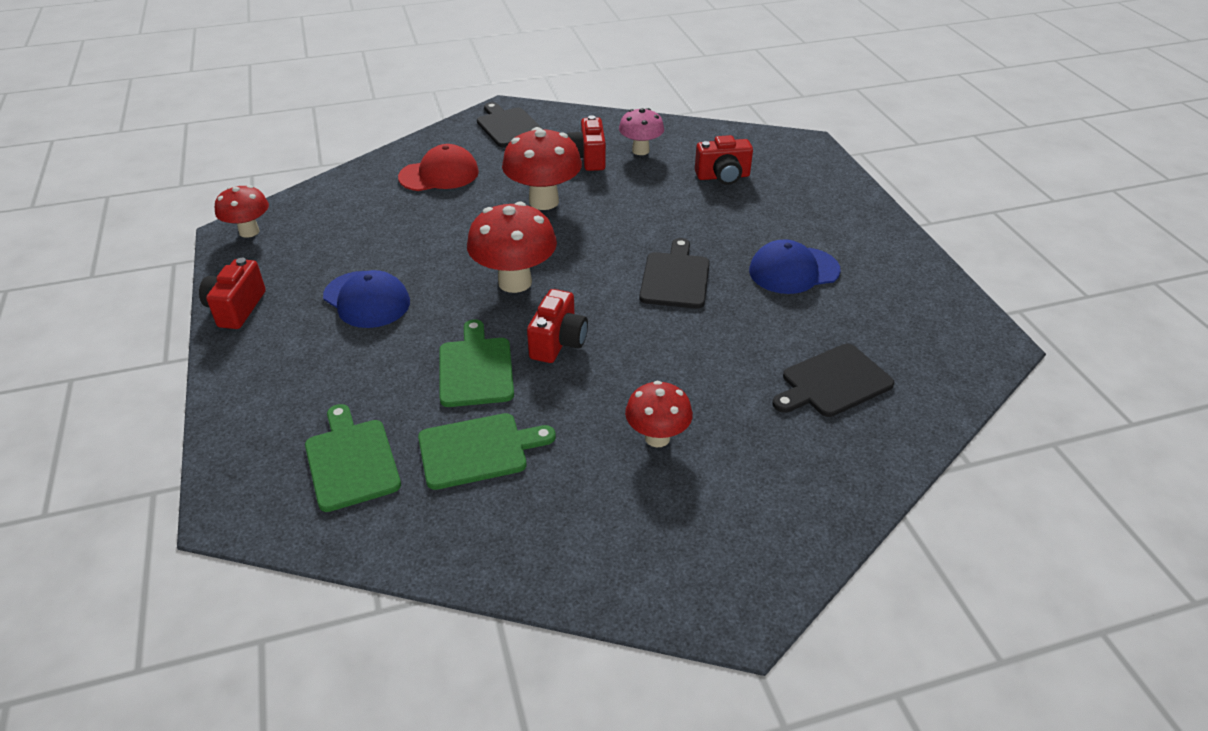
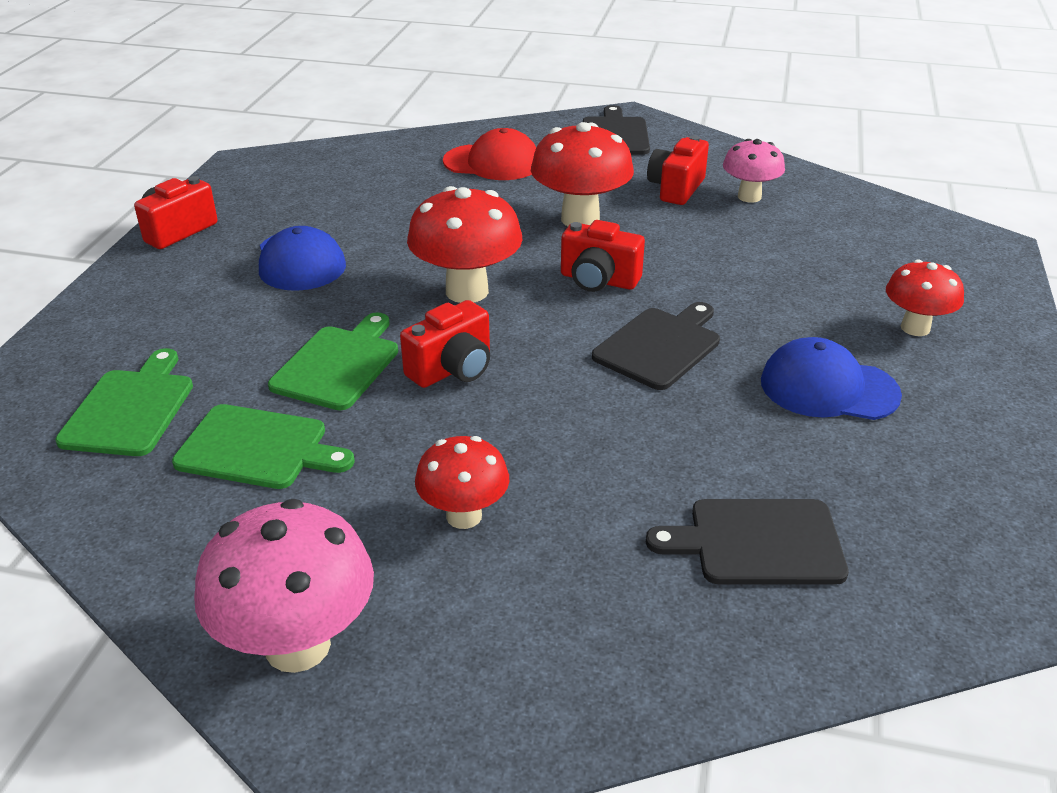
camera: 30 degrees right, 5 degrees down
(249, 231) = (258, 166): red mushroom -> red mushroom (915, 328)
(633, 563) = (297, 646): none -> pink mushroom
(723, 176) = (831, 252): red camera -> red camera (598, 280)

